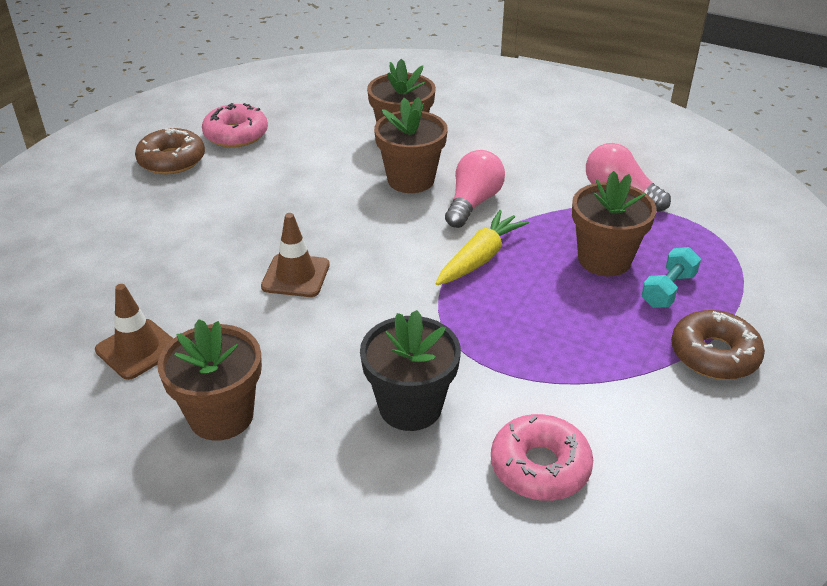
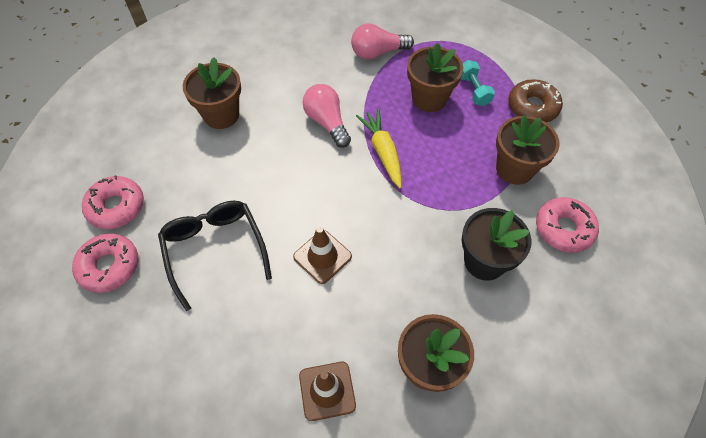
camera: 55 degrees left, 20 degrees up
(172, 160) = (109, 266): brown donut -> pink donut
(240, 207) = (215, 250): none -> black glasses
(411, 180) = (274, 138): brown flower pot -> brown flower pot (514, 169)

